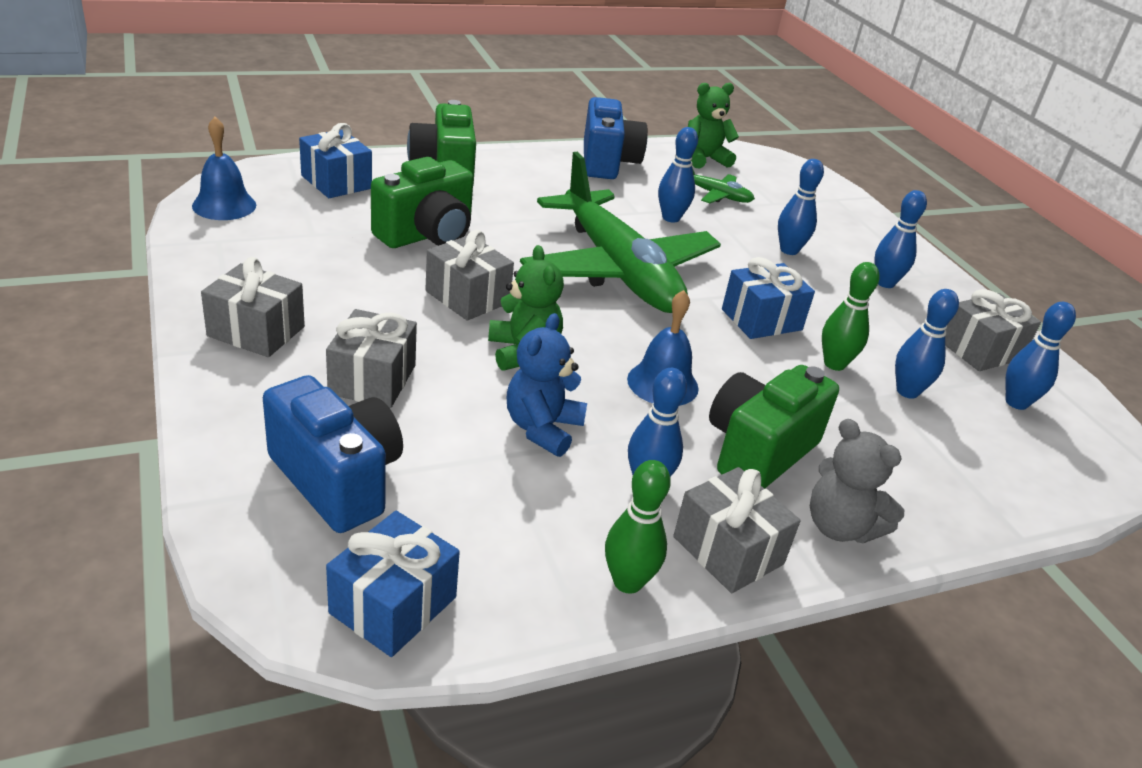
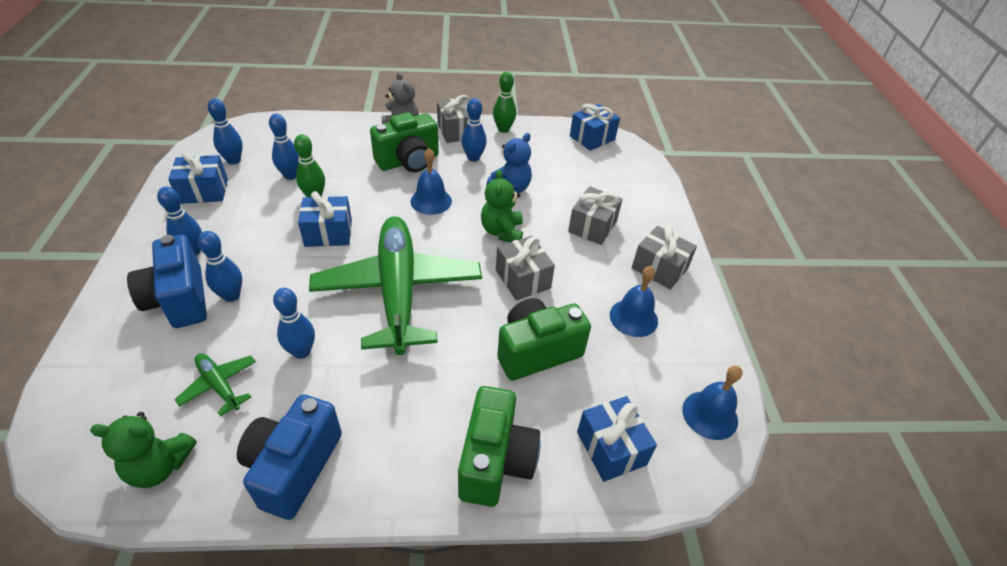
camera: 160 degrees left, 10 degrees up
(305, 272) = (633, 317): none -> blue bell
(337, 480) = (611, 181): blue camera -> blue camera (179, 299)
(980, 350) = (204, 191): grey gift -> blue gift

